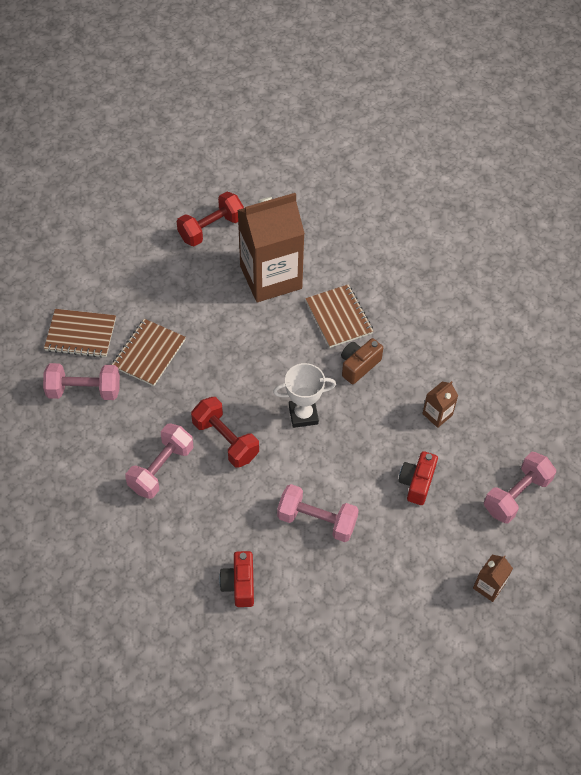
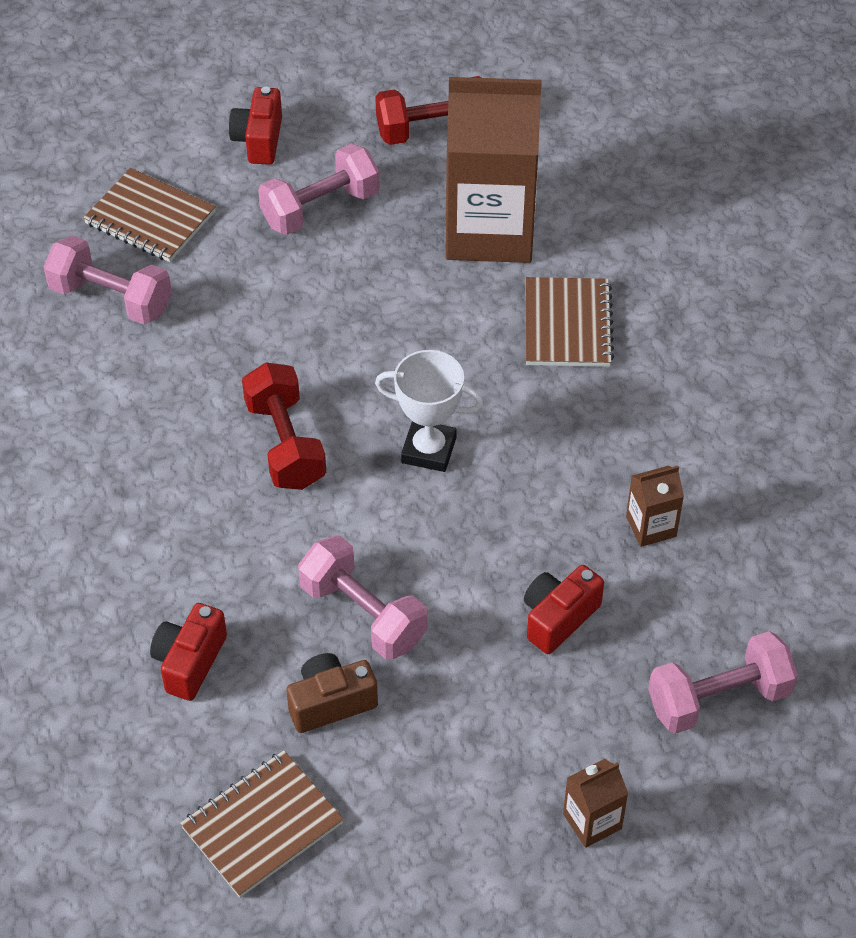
camera: 25 degrees right, 5 degrees down
(117, 267) = (259, 140): none -> red camera
(149, 353) = (237, 279): brown notebook -> brown notebook (262, 825)
(161, 469) = (164, 450): pink dumbbell -> pink dumbbell (320, 208)
(358, 366) = (560, 408): brown camera -> brown camera (330, 703)

